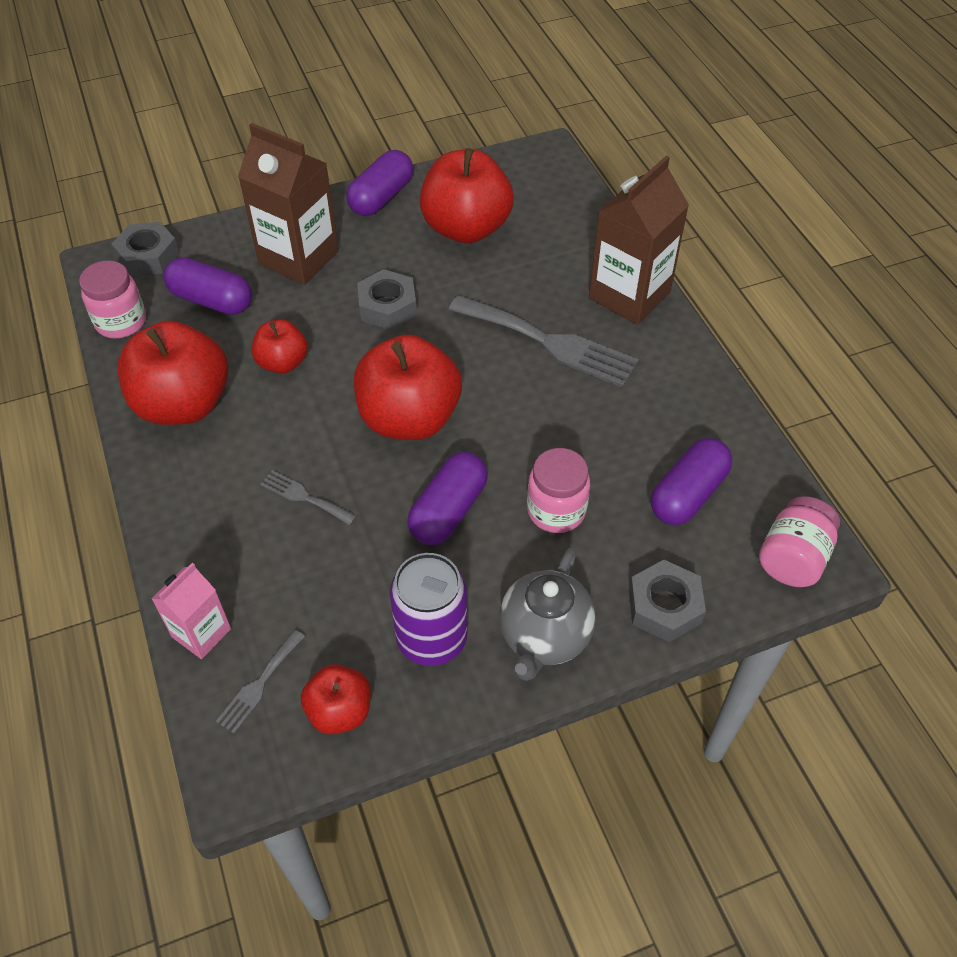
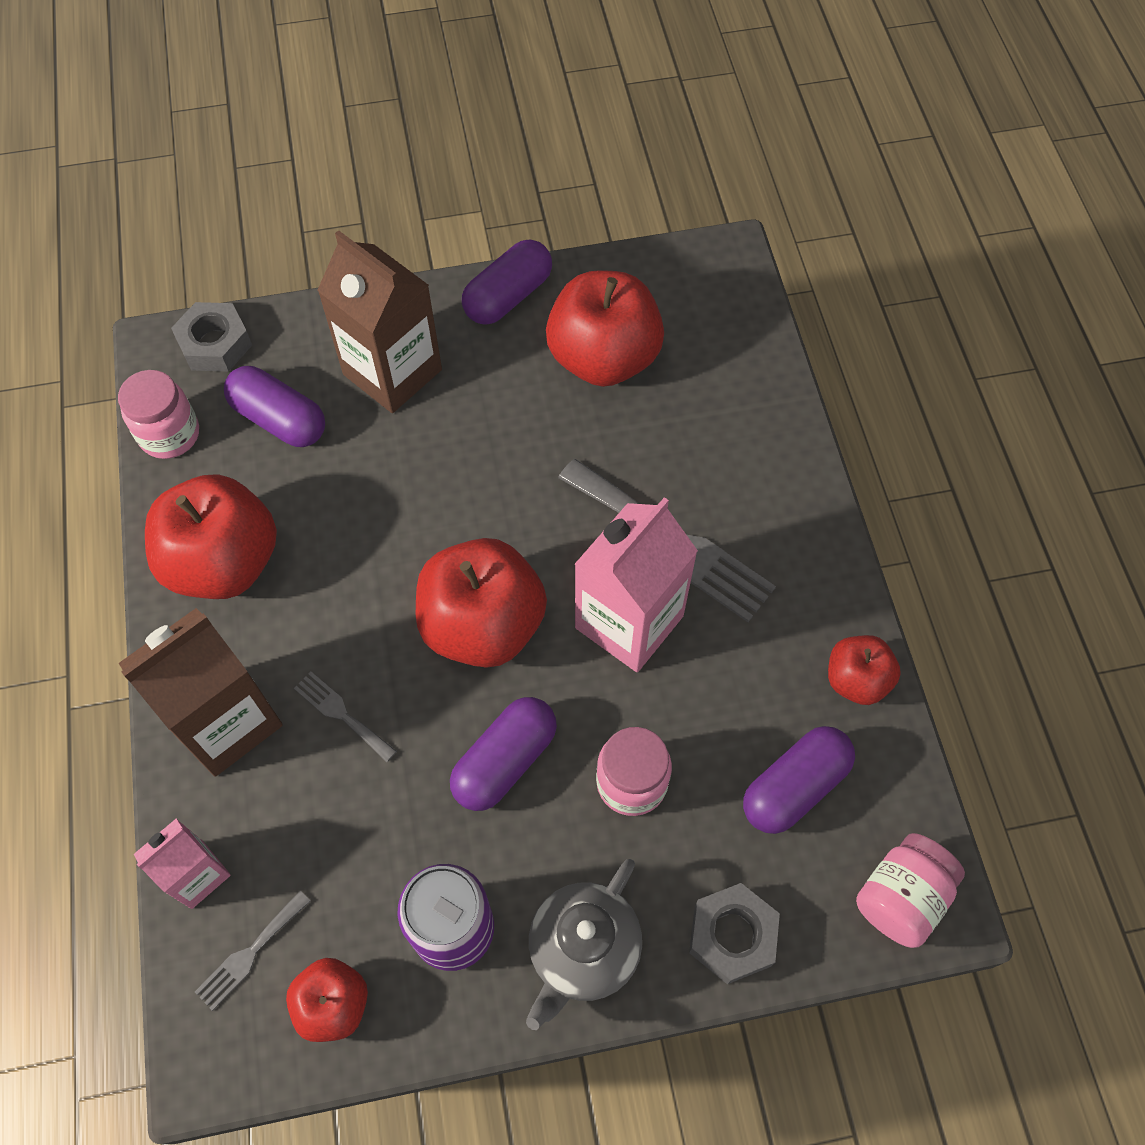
camera: 10 degrees right, 10 degrees up
(283, 363) = (348, 522): red apple -> red apple (856, 680)
(387, 307) = (486, 460): grey nut -> none
(527, 400) = (629, 622): none -> pink carton
(629, 295) = (785, 489): brown carton -> brown carton (226, 721)

